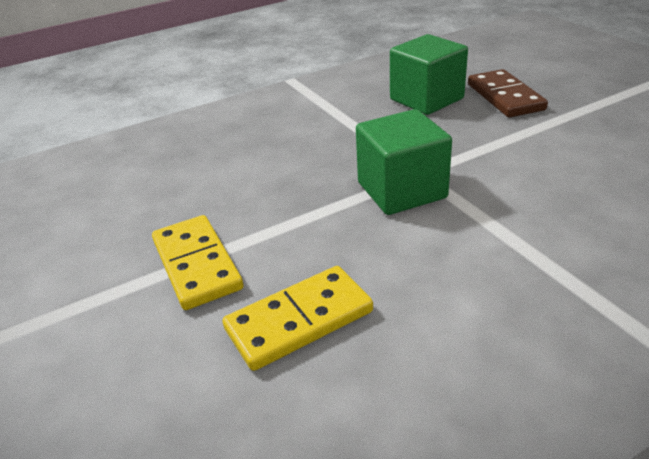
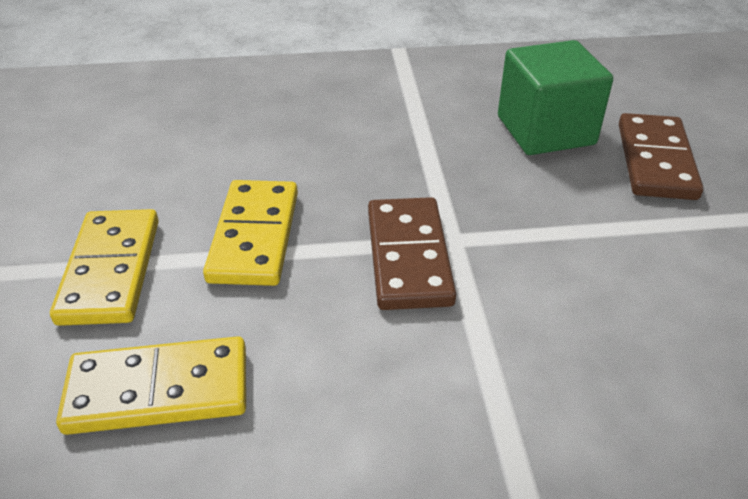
camera: 20 degrees right, 5 degrees up
(286, 211) = (254, 236): none -> yellow domino
(401, 190) = (409, 257): green cube -> brown domino

